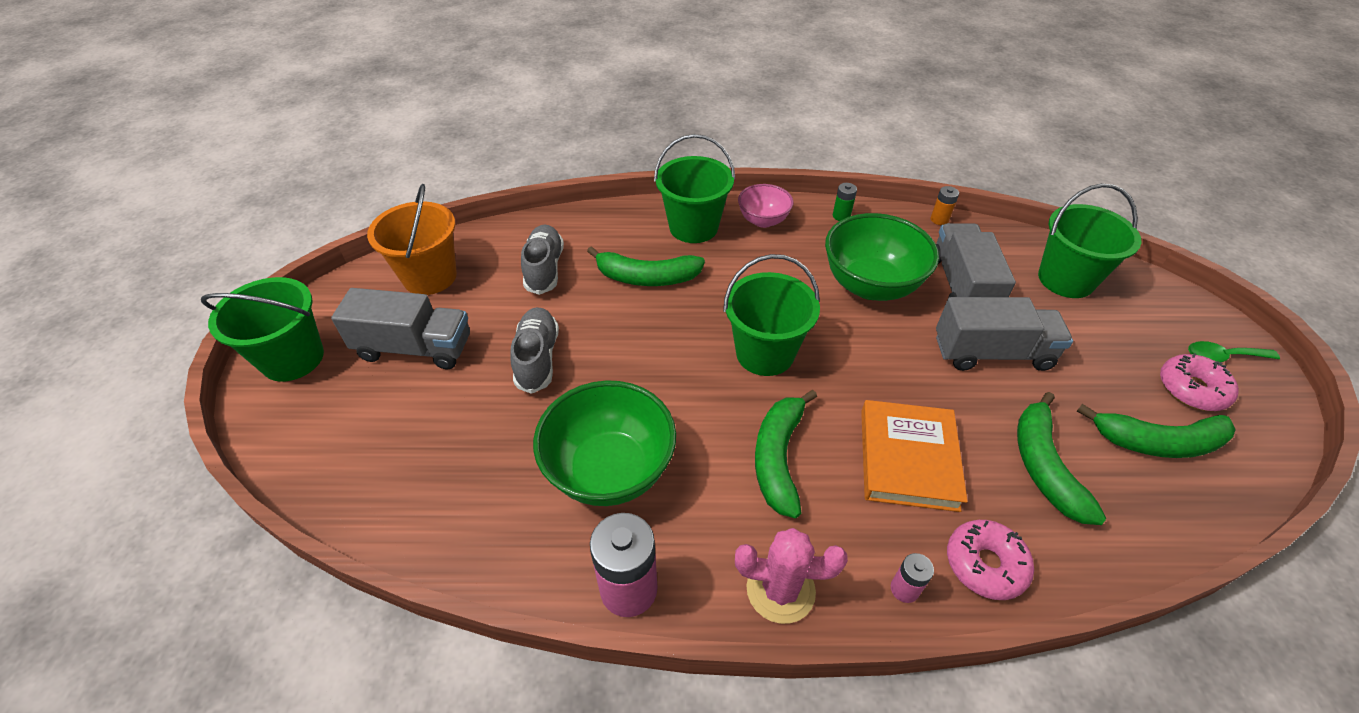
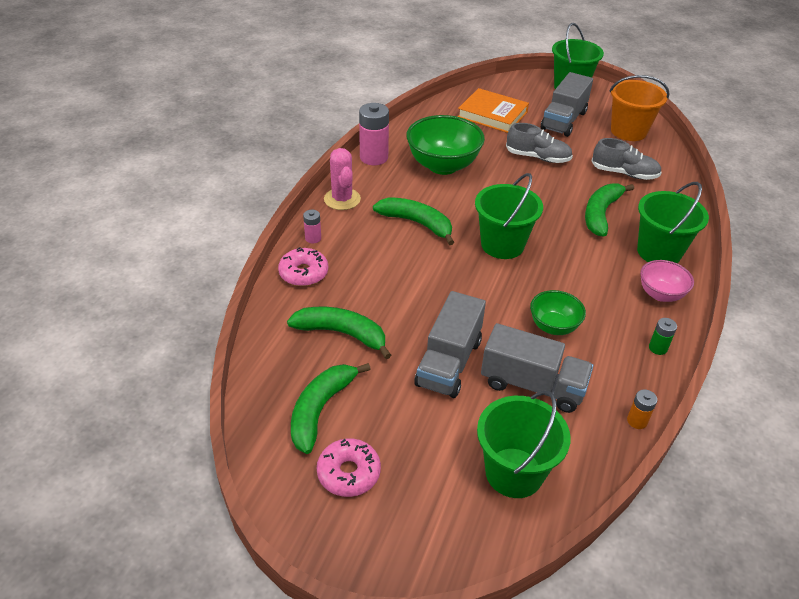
camera: 110 degrees right, 5 degrees down
(780, 589) = (342, 199): pink cactus -> pink cactus turned 45 degrees counterclockwise
(870, 285) = (553, 326): green bowl -> green bowl, size x0.56
(908, 459) = (385, 274): orange book -> orange book (492, 114)
(1222, 357) = (366, 530): green spoon -> none

